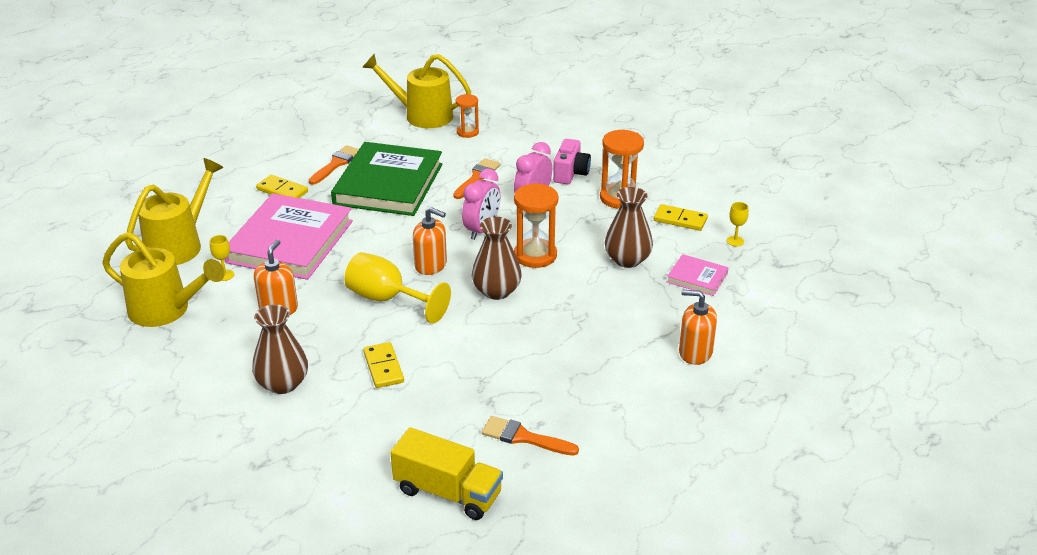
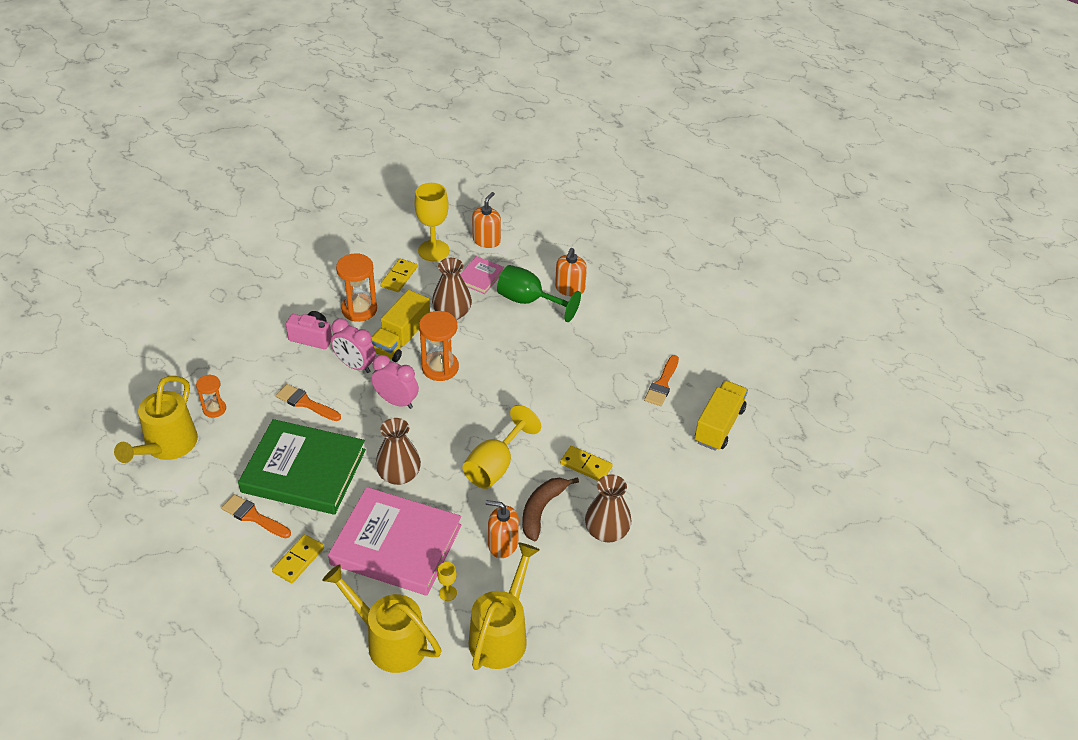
camera: 90 degrees left, 10 degrees up
(320, 334) = (541, 510): none -> brown banana
(383, 367) = (586, 465): yellow domino -> yellow domino turned 45 degrees clockwise
(431, 265) = (447, 437): orange soap dispenser -> orange soap dispenser (486, 240)
(496, 291) = (488, 394): brown vase -> brown vase (399, 475)
(577, 227) = (401, 339): none -> yellow truck
(662, 318) = (529, 301): none -> green goblet
(735, 241) = (433, 250): yellow goblet -> yellow goblet, size x2.23

